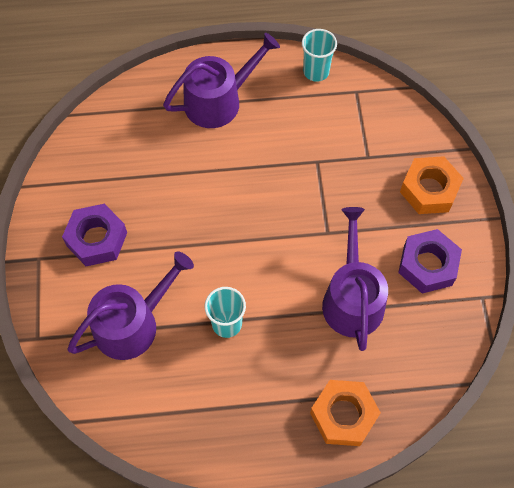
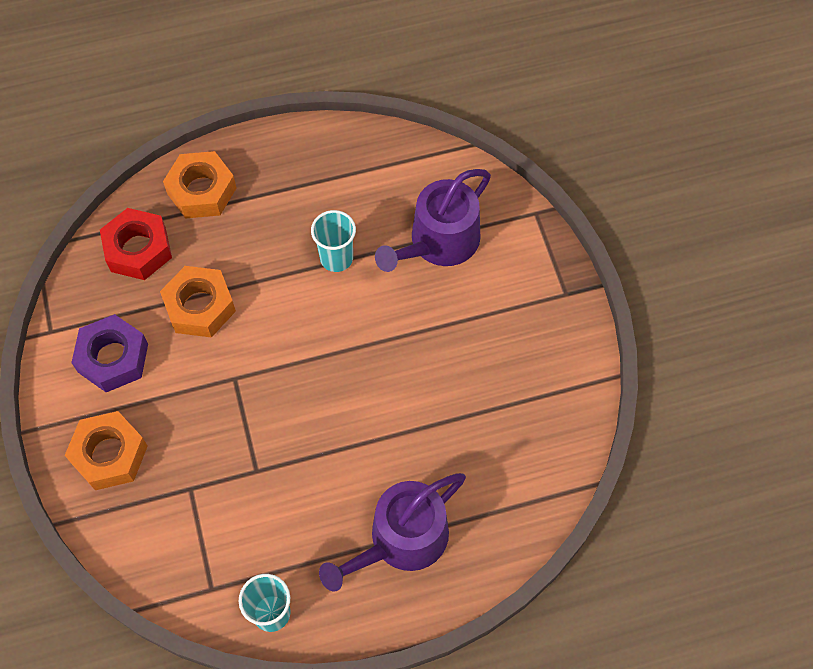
camera: 170 degrees right, 0 degrees up
(97, 239) = (506, 326): purple nut -> none
(352, 298) = (200, 307): purple watering can -> orange nut
(405, 362) = (138, 249): none -> red nut

